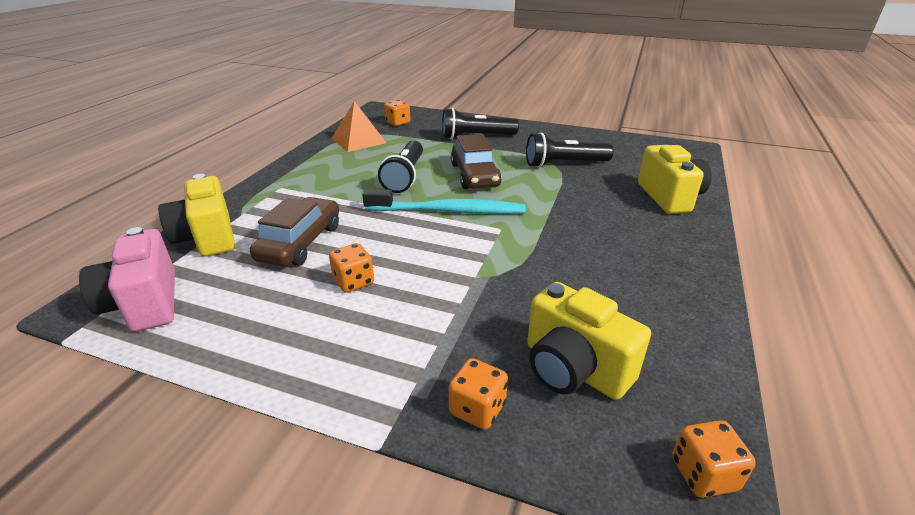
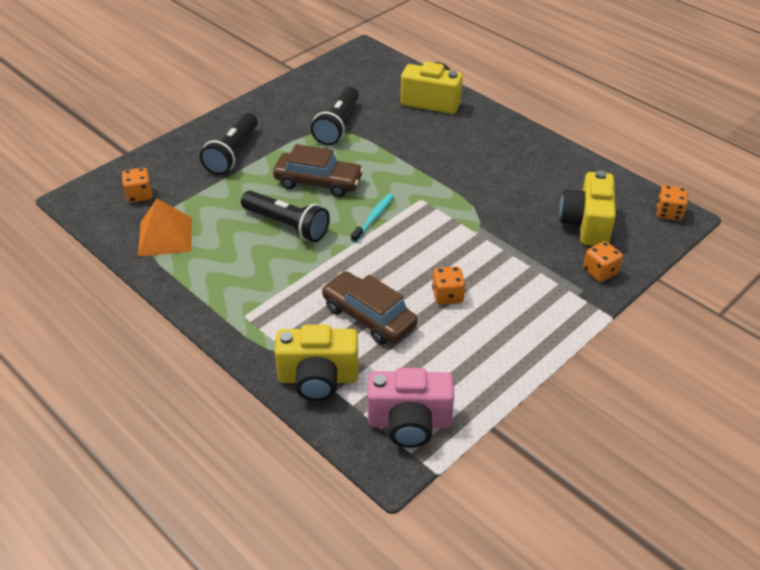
camera: 65 degrees left, 10 degrees up
(448, 211) = (374, 217): turquoise toothbrush -> turquoise toothbrush, size x0.53
(574, 369) = (586, 224): yellow camera -> yellow camera turned 120 degrees clockwise

